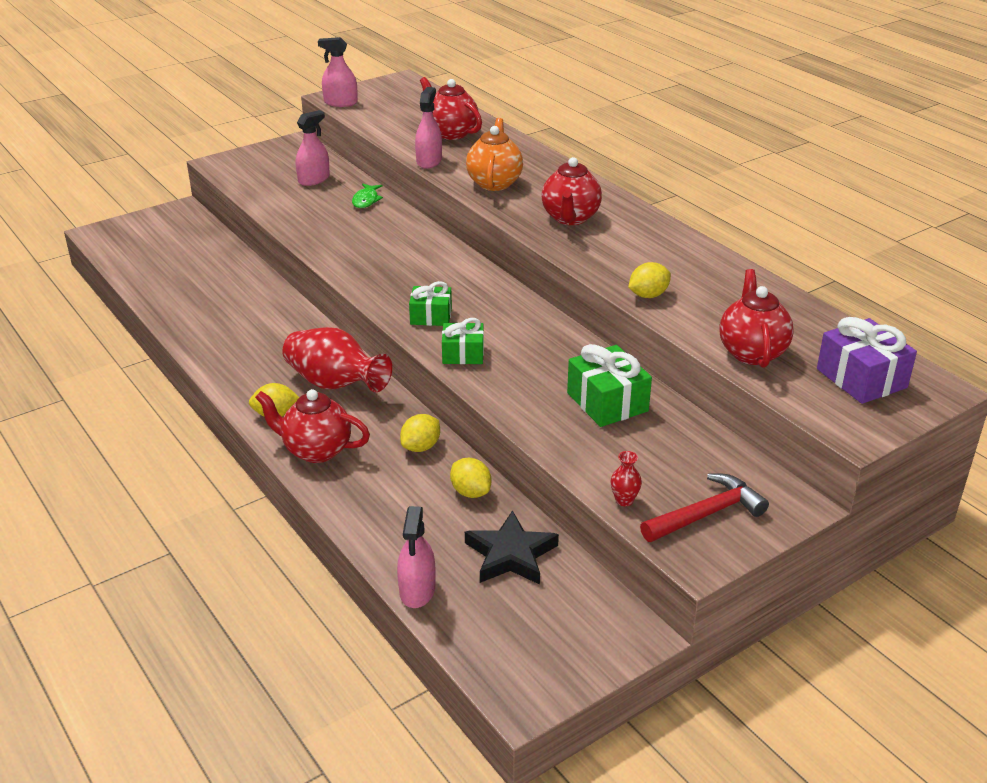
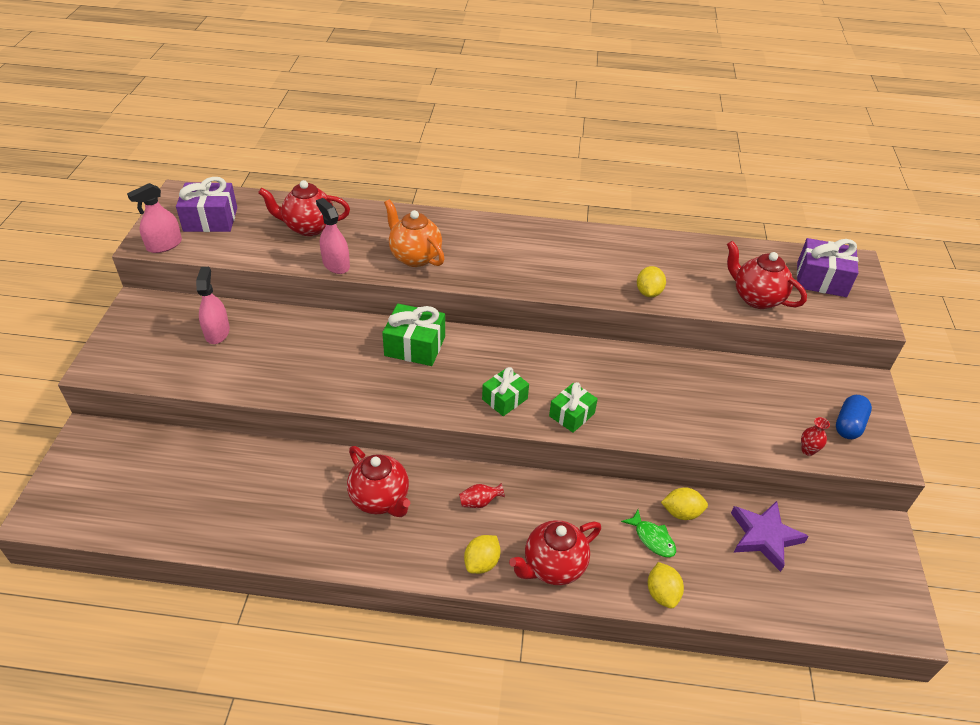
camera: 50 degrees left, 10 degrees up
(335, 384) = (480, 502): red vase -> red vase, size x0.41
(366, 200) = (294, 326): green fish -> green fish (652, 538)
(394, 101) = (210, 219): none -> purple gift
(417, 590) = (763, 611): pink spray bottle -> none
(421, 447) = (606, 505): yellow lemon -> yellow lemon (662, 593)
(511, 555) = (764, 537): black star -> purple star
(570, 218) = (511, 258): red teapot -> red teapot (380, 499)
(607, 402) = (697, 387): green gift -> green gift (415, 346)
(706, 514) = (849, 425): red hammer -> blue capsule

